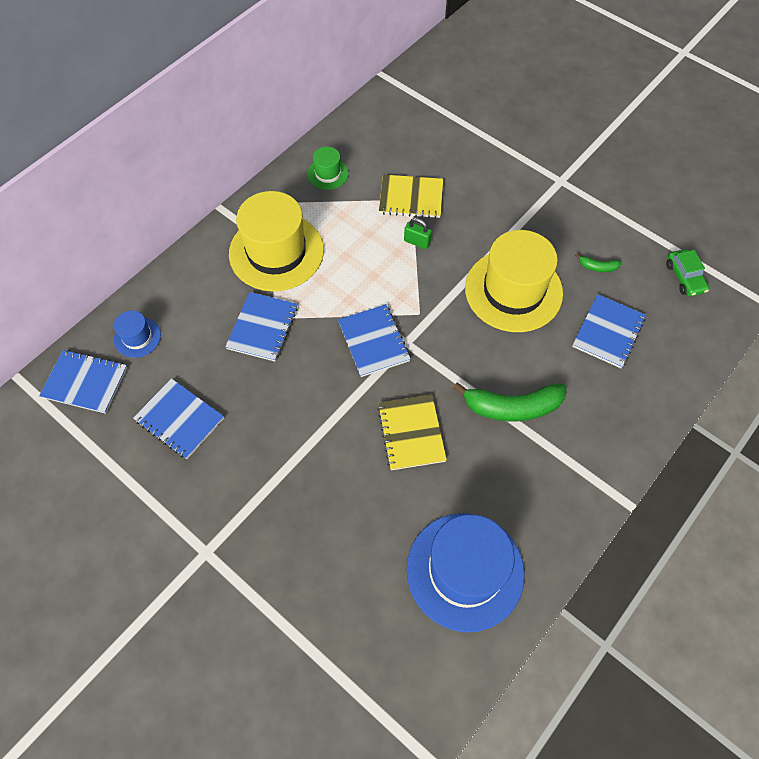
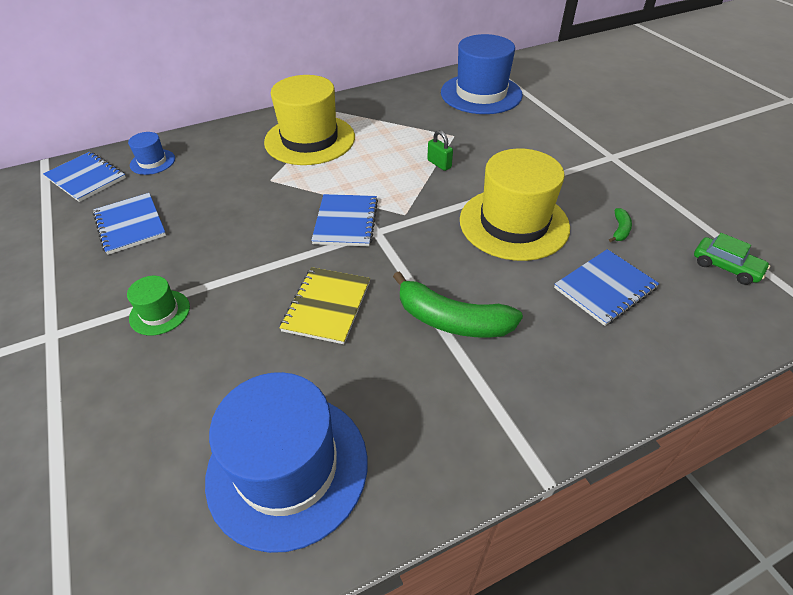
camera: 25 degrees right, 15 degrees down
(262, 327) = (256, 184): blue notebook -> none
(328, 174) = (392, 104): green hat -> green hat (160, 312)
(407, 130) = (481, 94): none -> blue hat
(411, 198) = (454, 134): yellow notebook -> none
(597, 267) = (620, 230): green banana -> green banana turned 105 degrees counterclockwise
(684, 277) = (725, 267): green car -> green car turned 60 degrees counterclockwise

